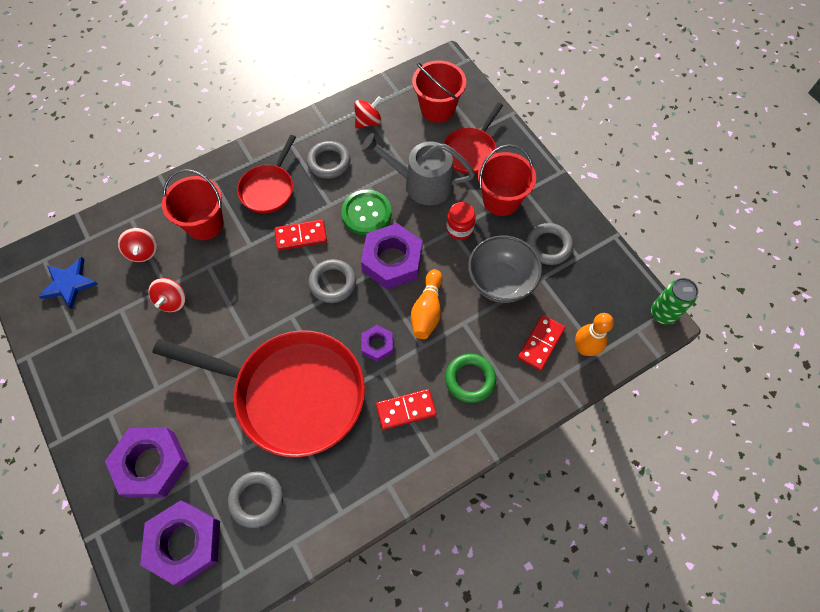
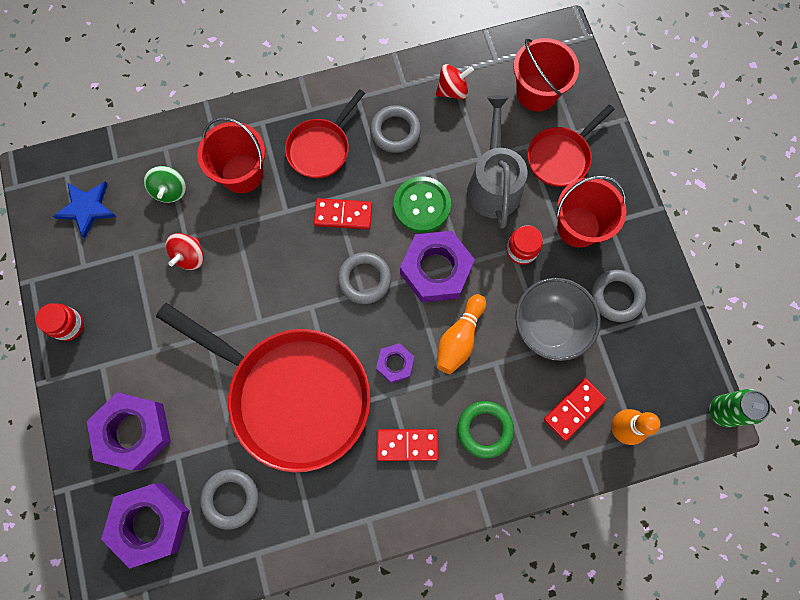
camera: 15 degrees right, 10 degrees up
(71, 386) = (68, 325): none -> red jar
(143, 252) = (170, 190): red spinning top -> green spinning top
(422, 184) = (493, 184): grey watering can -> grey watering can turned 60 degrees clockwise

